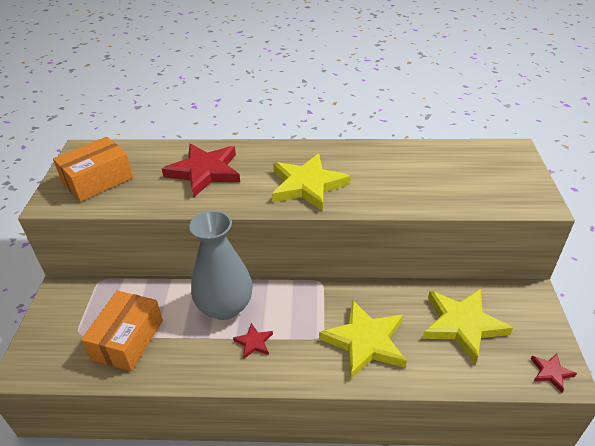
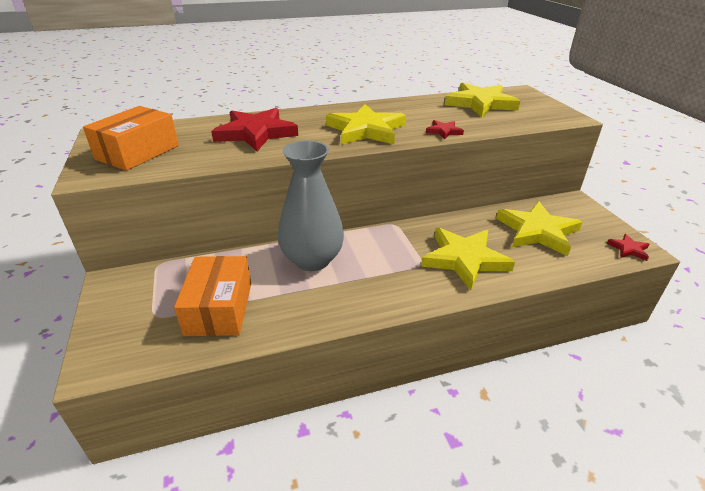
camera: 20 degrees left, 5 degrees down
(254, 342) = (359, 282): red star -> red star (444, 131)
(452, 163) = (480, 103): none -> yellow star

